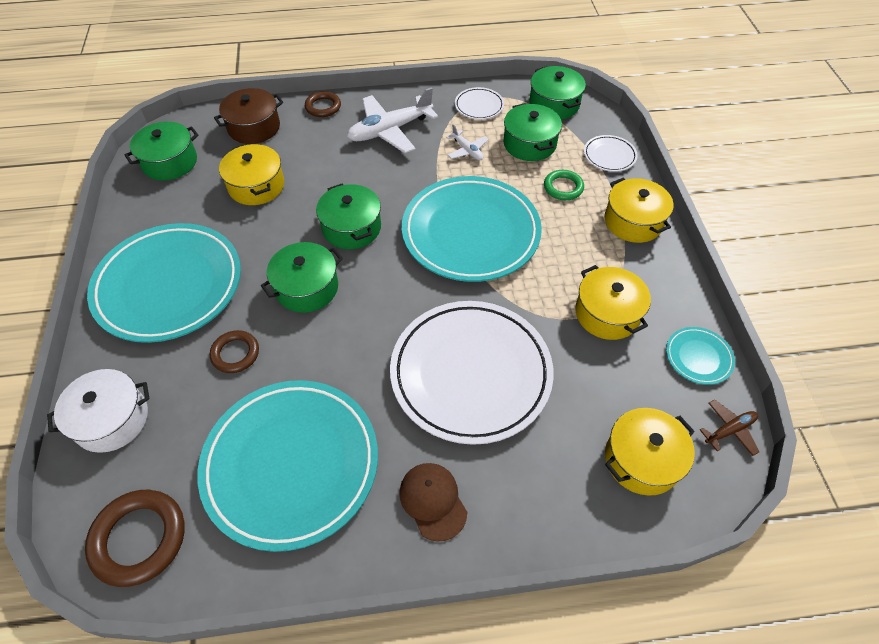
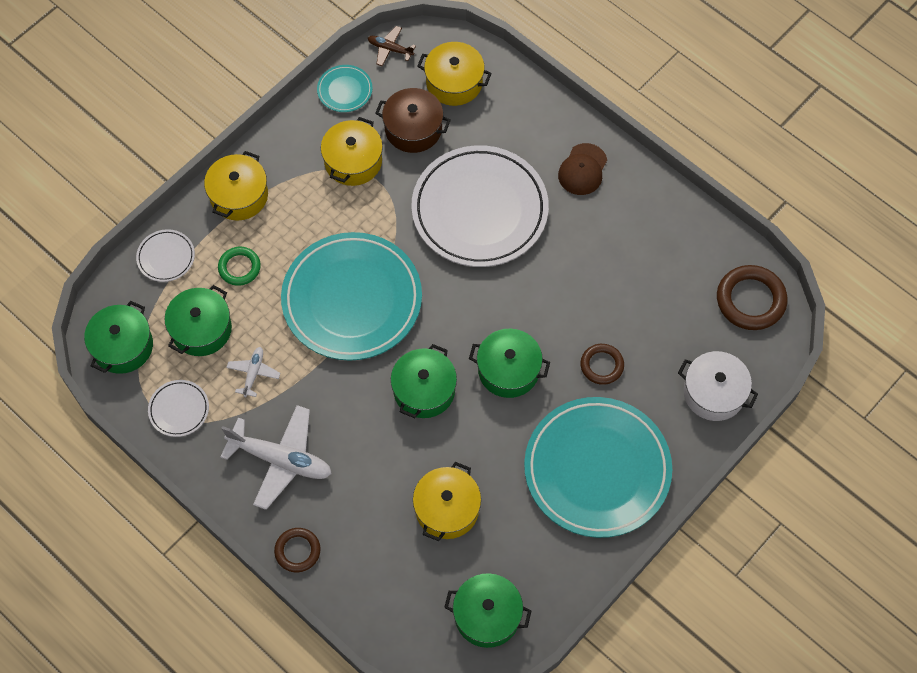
camera: 130 degrees left, 10 degrees up
(254, 127) = (380, 587): brown pot -> brown pot (413, 129)
(291, 464) = (635, 261): turquoise plate -> none

